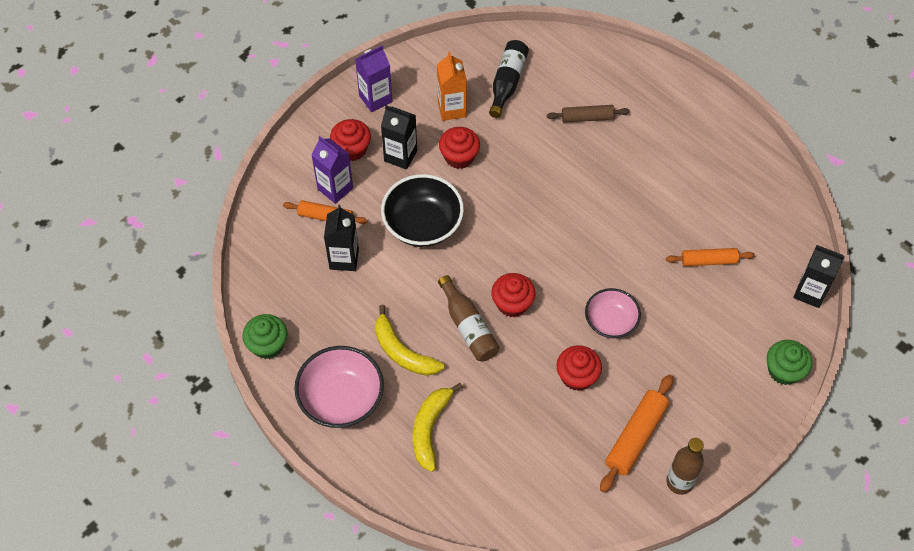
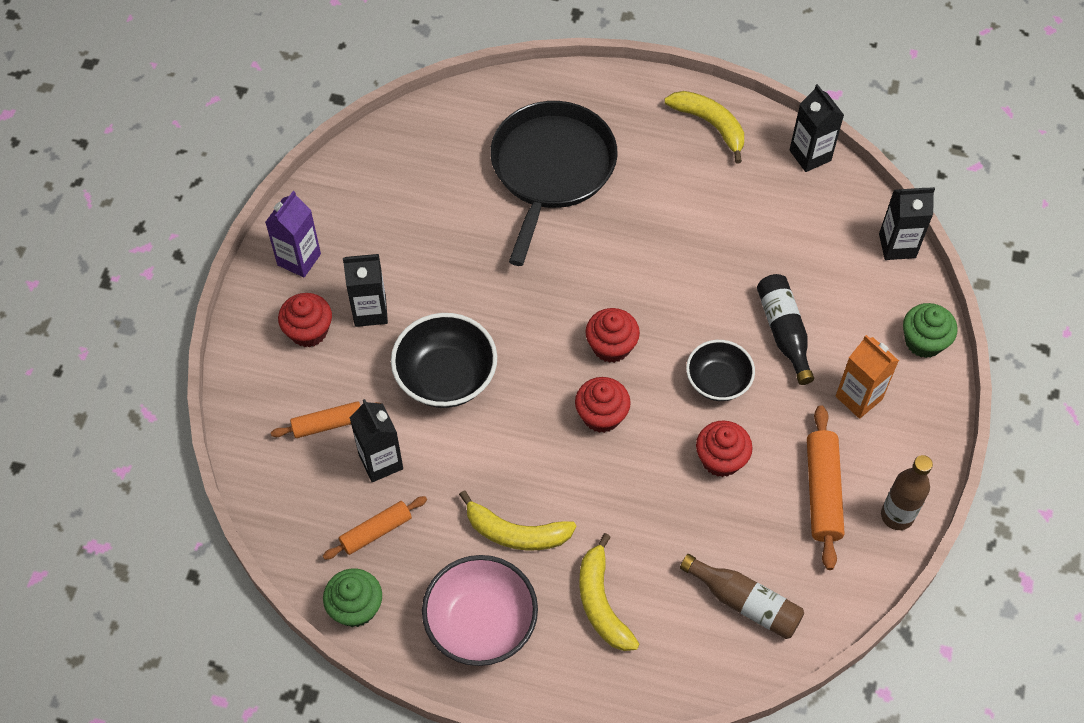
camera: 30 degrees left, 0 degrees up
(335, 188) = (318, 386): purple carton -> none
(452, 109) = (395, 230): orange carton -> orange carton (858, 398)
(459, 157) = (438, 280): red cupcake -> red cupcake (611, 346)
(468, 327) = (570, 466): brown bottle -> brown bottle (745, 603)
(507, 82) = (438, 171): black bottle -> black bottle (784, 332)
(587, 118) = (551, 169): brown rolling pin -> black pan
(610, 322) = (718, 381): pink bowl -> black bowl
(708, 261) = (776, 263): orange rolling pin -> orange rolling pin (376, 531)
(724, 140) = (710, 125): none -> yellow banana
(786, 196) = (810, 155): none -> black carton

